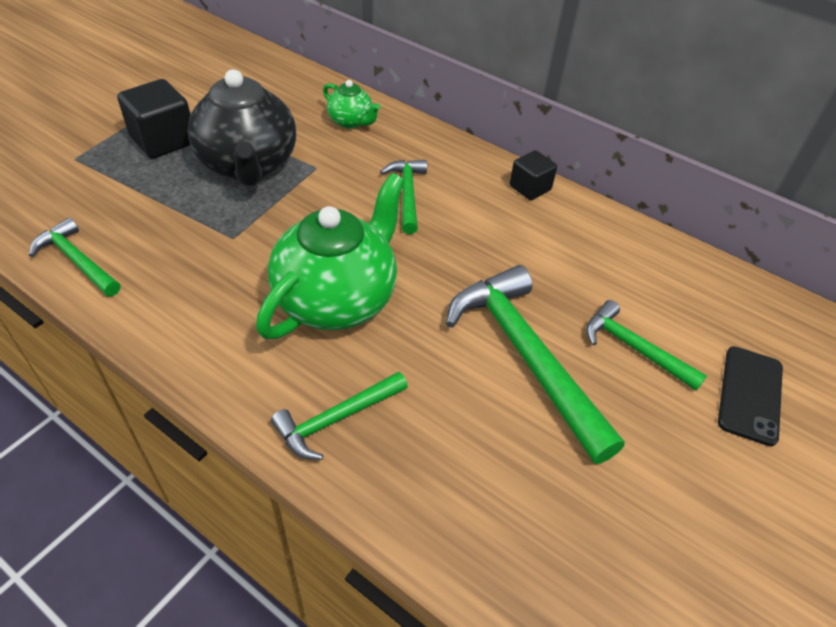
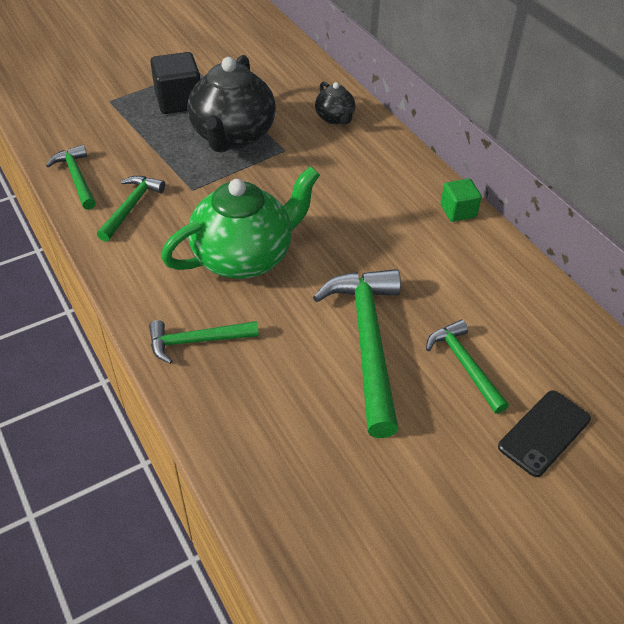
camera: 25 degrees right, 0 degrees up
(351, 121) = (335, 118): green teapot -> black teapot
(407, 194) = (347, 190): green hammer -> green hammer (131, 207)
(530, 188) = (458, 211): black cube -> green cube

